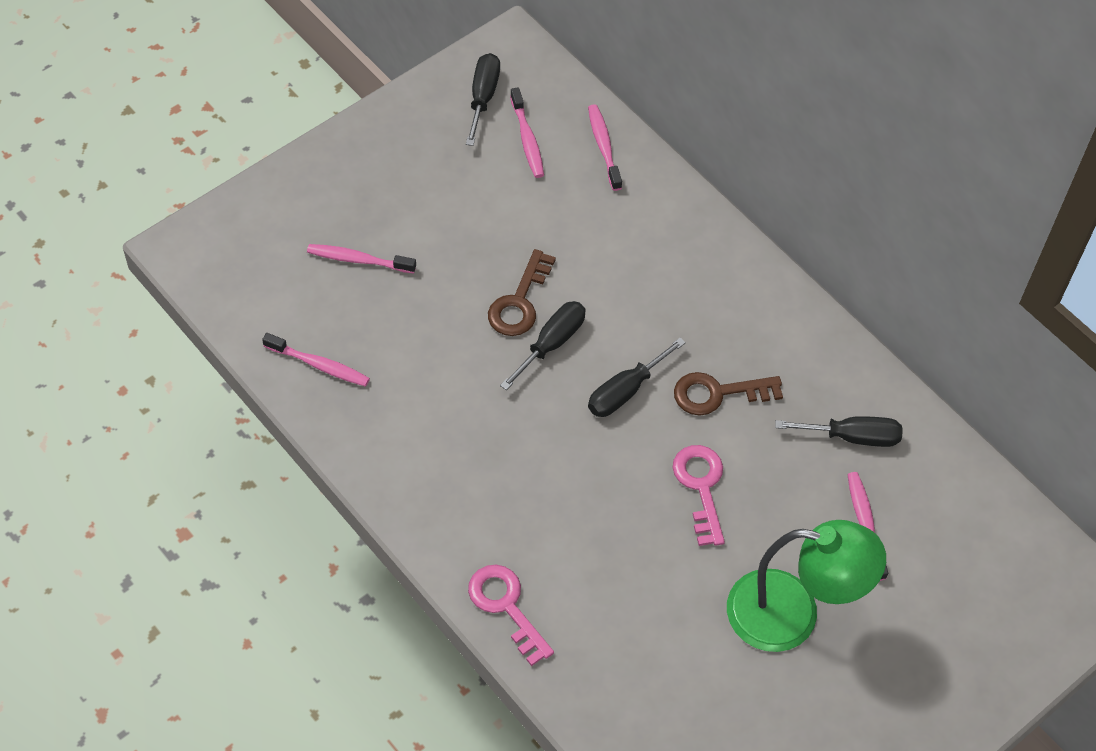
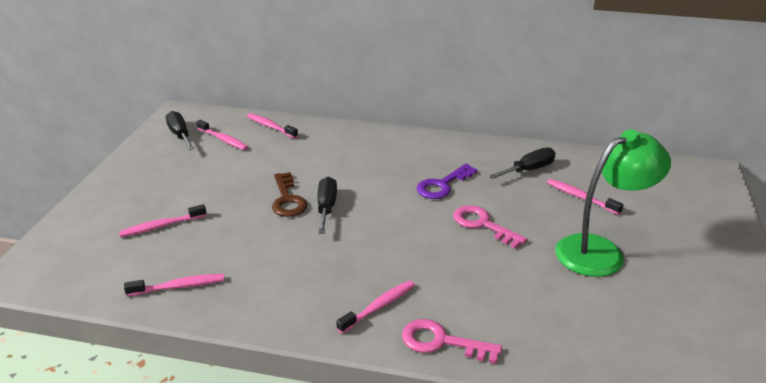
camera: 35 degrees left, 25 degrees down
(485, 523) = (379, 306): none -> pink toothbrush
(625, 391) = (392, 207): black screwdriver -> none
(718, 393) = (443, 185): brown key -> purple key

